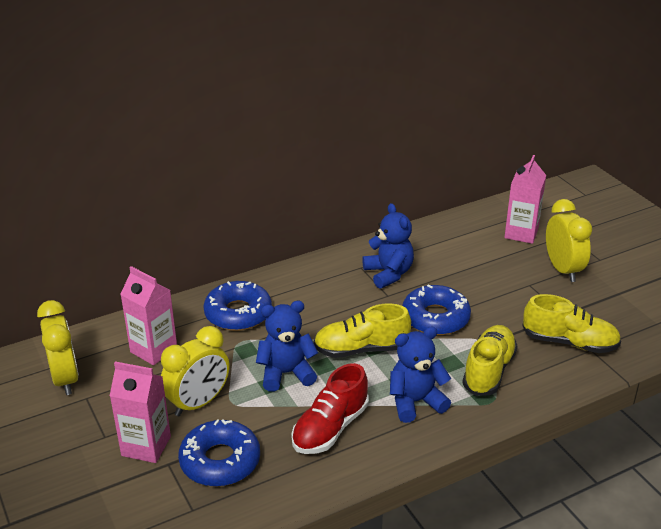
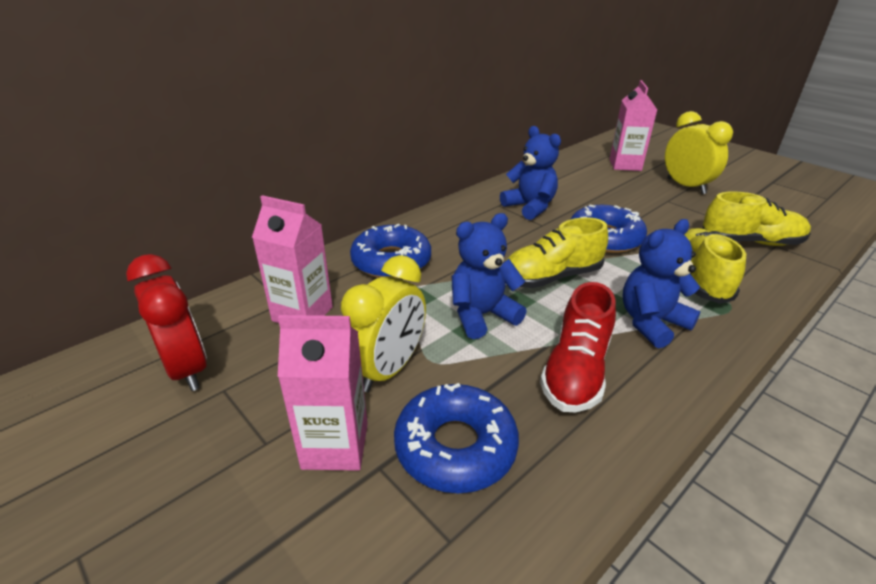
camera: 15 degrees left, 0 degrees up
(66, 379) = (187, 368): yellow clock -> red clock

